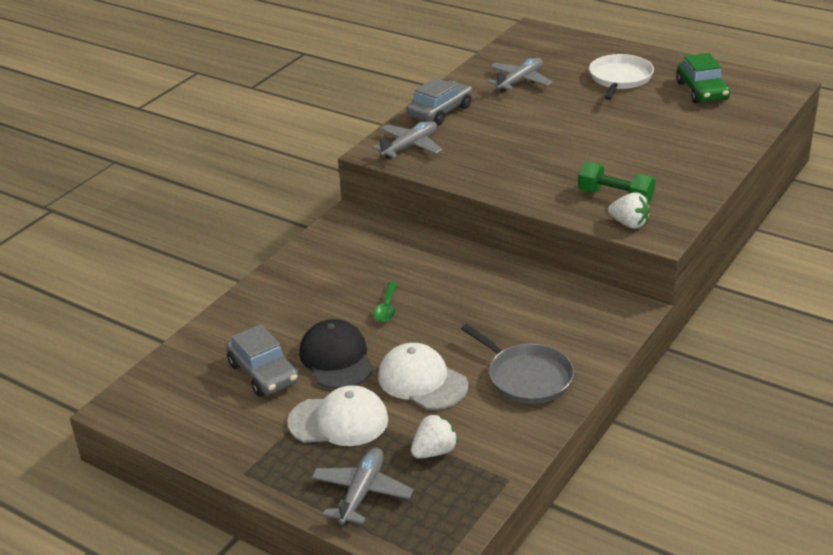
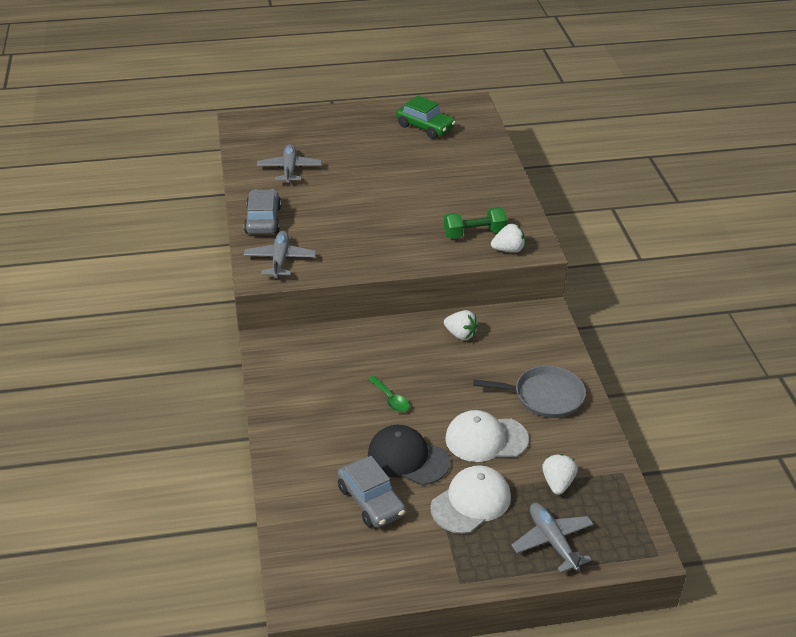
camera: 45 degrees left, 5 degrees up
(263, 373) = (371, 501): grey car -> grey car turned 45 degrees clockwise
(521, 289) = (460, 335): none -> white strawberry
(620, 79) = (358, 139): white pan -> none

